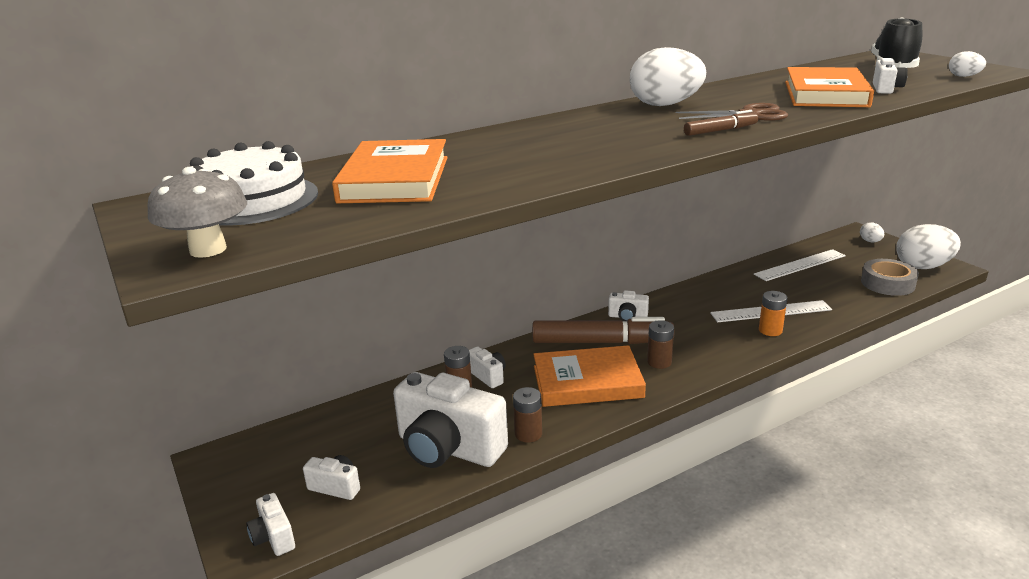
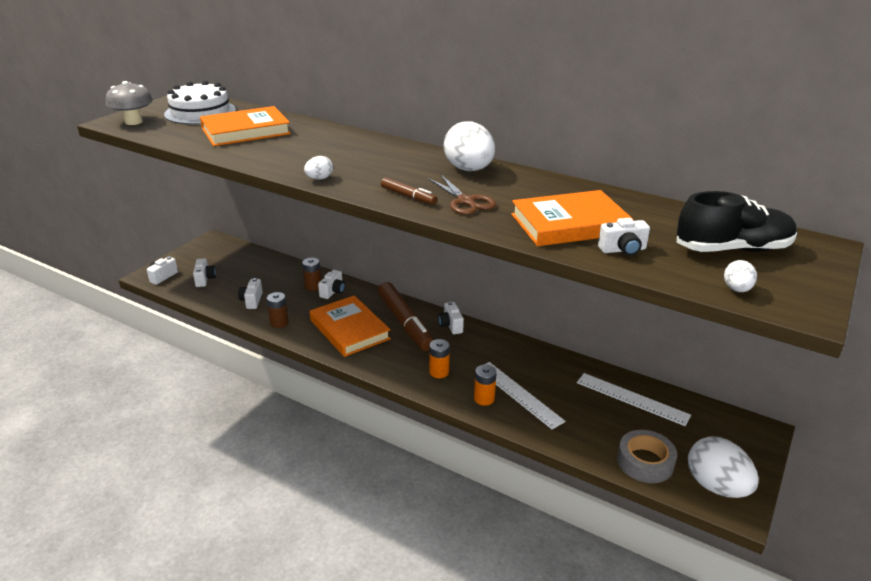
camera: 60 degrees right, 5 degrees up
(448, 448) = (252, 301): white camera -> white camera, size x0.45
(659, 362) = (395, 353): brown battery -> none
(711, 344) = (439, 372): none -> orange battery
(870, 241) = (745, 441): white egg -> white egg (319, 178)

